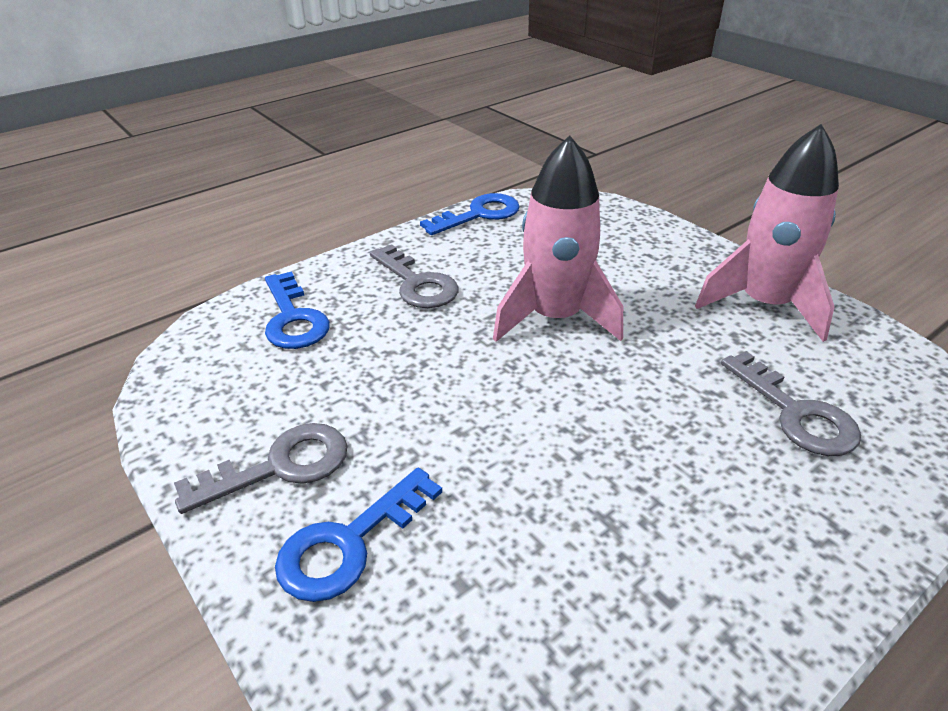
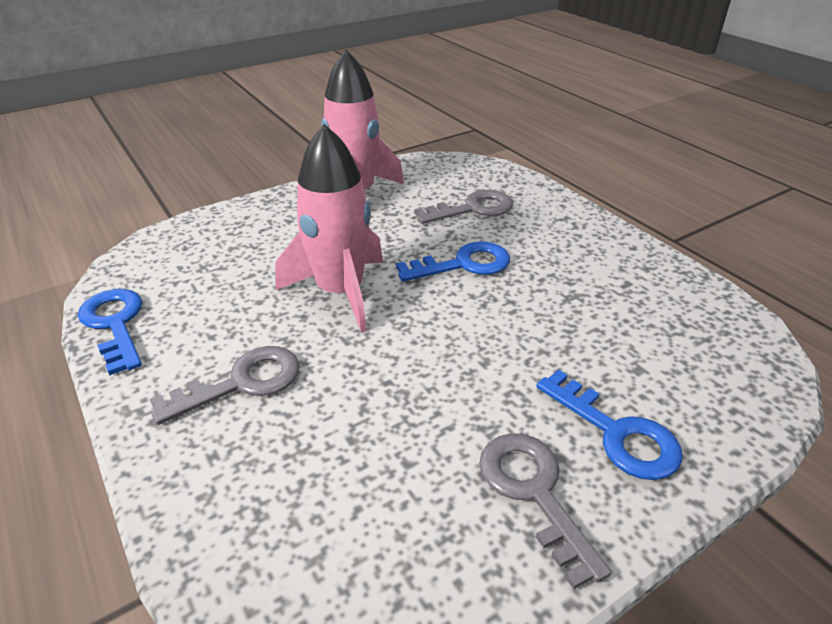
camera: 85 degrees left, 0 degrees up
(293, 318) = (271, 504): blue key -> blue key (463, 264)

